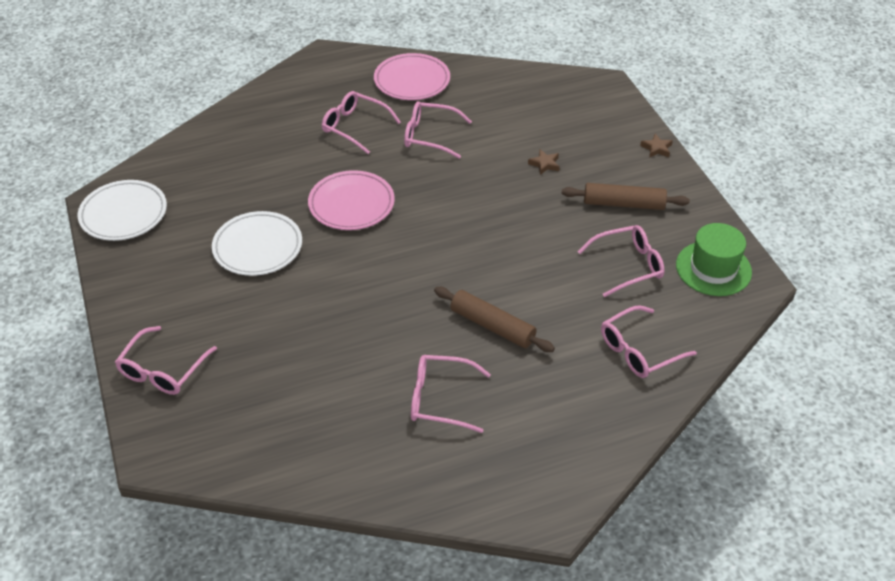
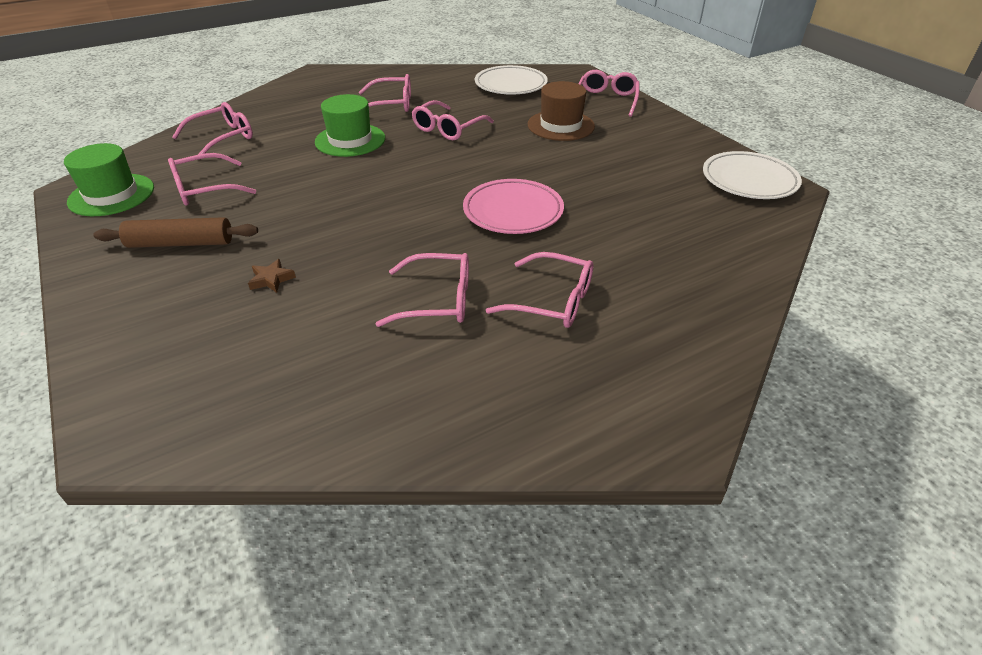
camera: 170 degrees right, 5 degrees down
(249, 322) = (560, 125): none -> brown hat
(258, 247) = (590, 169): white plate -> white plate (510, 85)
(379, 334) = (448, 128): none -> pink glasses
(412, 81) = (490, 396): pink plate -> none
(492, 326) = (350, 140): brown rolling pin -> green hat
(656, 148) = (91, 320): brown star -> none

